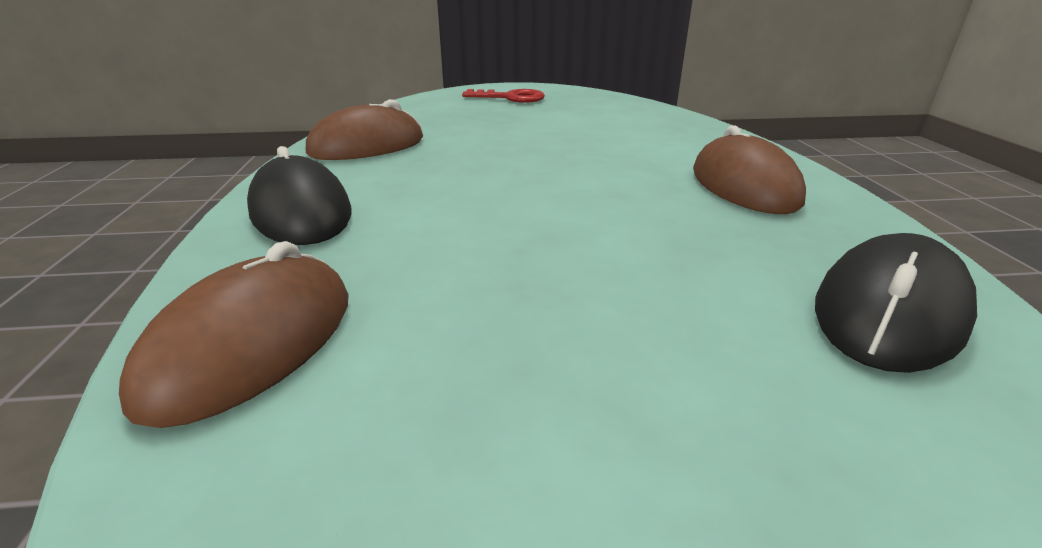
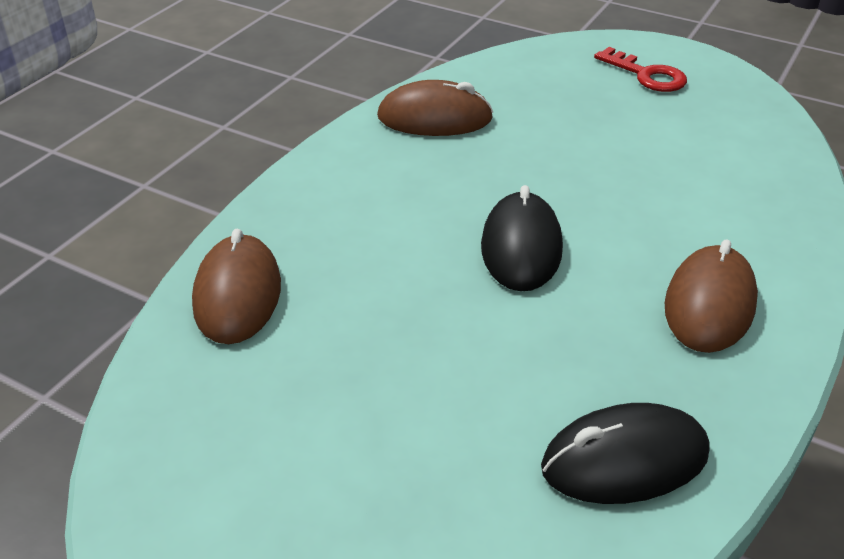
camera: 35 degrees right, 10 degrees up
(252, 344) = (237, 294): brown mouse -> brown mouse turned 60 degrees counterclockwise
(301, 212) = (329, 189): black mouse -> black mouse (521, 247)

